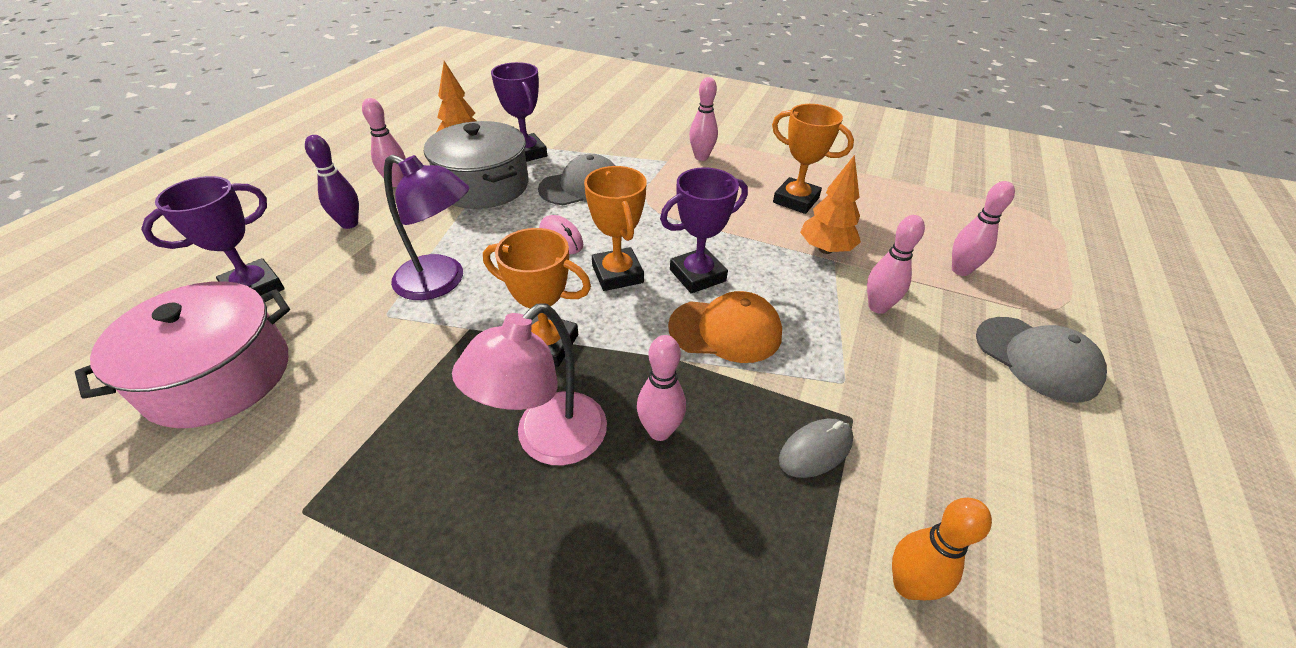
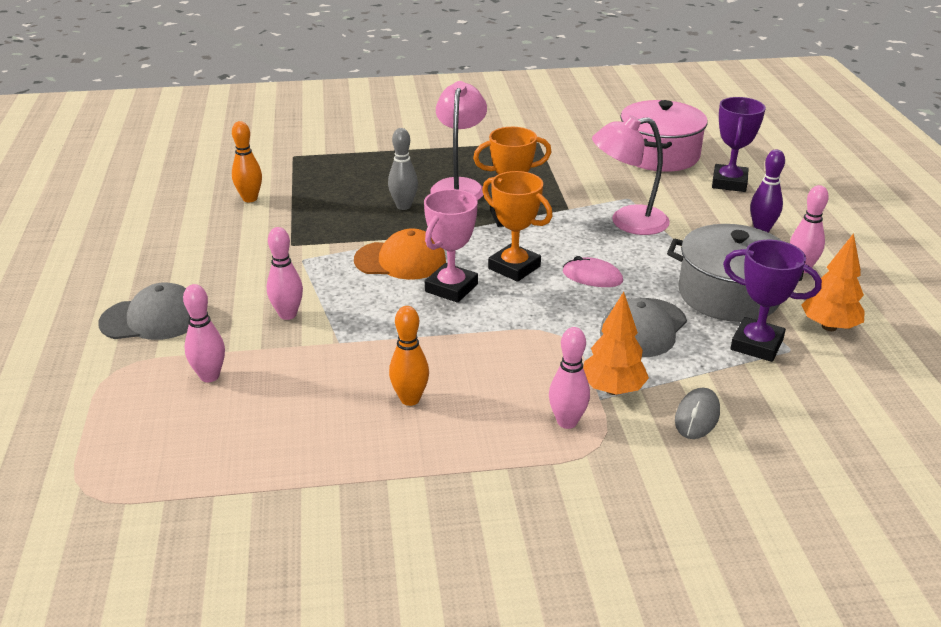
camera: 150 degrees right, 10 degrees down
(441, 282) = (627, 222): purple lamp -> pink lamp
(659, 431) = (403, 206): pink bowling pin -> grey bowling pin
(697, 275) = (451, 288): purple trophy -> pink trophy
(725, 330) = (400, 260): orange cap -> orange cap turned 150 degrees counterclockwise
(795, 200) = (410, 399): orange trophy -> orange bowling pin
(815, 450) = (309, 225): grey mouse -> grey mouse (697, 416)
(825, 249) = (351, 350): orange tree -> orange tree (612, 390)
(1036, 358) = (152, 319): grey cap -> grey cap turned 150 degrees clockwise

